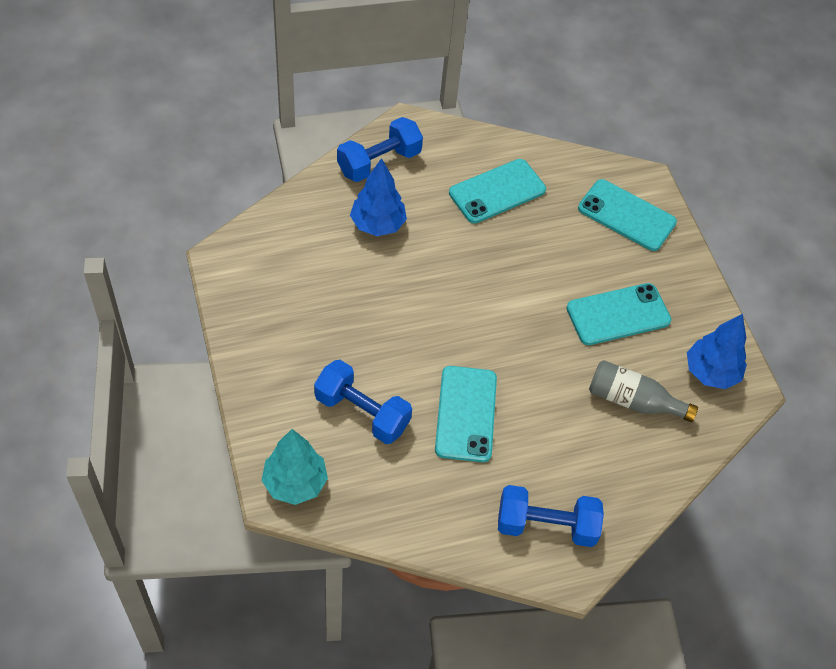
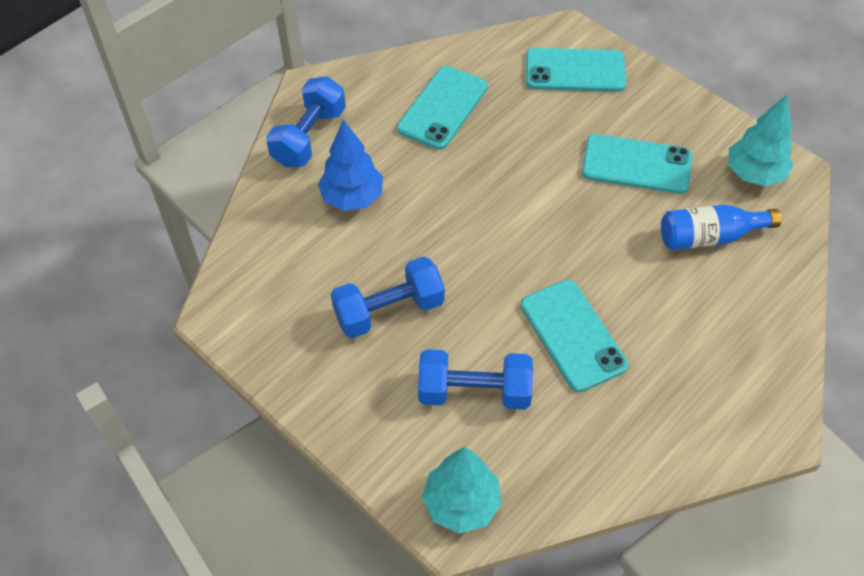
camera: 25 degrees left, 0 degrees up
(546, 525) = (725, 399): blue dumbbell -> blue dumbbell (389, 310)
(618, 314) = (636, 164): turquoise phone -> turquoise phone turned 60 degrees clockwise
(633, 401) = (709, 236): grey bottle -> blue bottle
(711, 373) = (754, 174): blue tree -> turquoise tree

